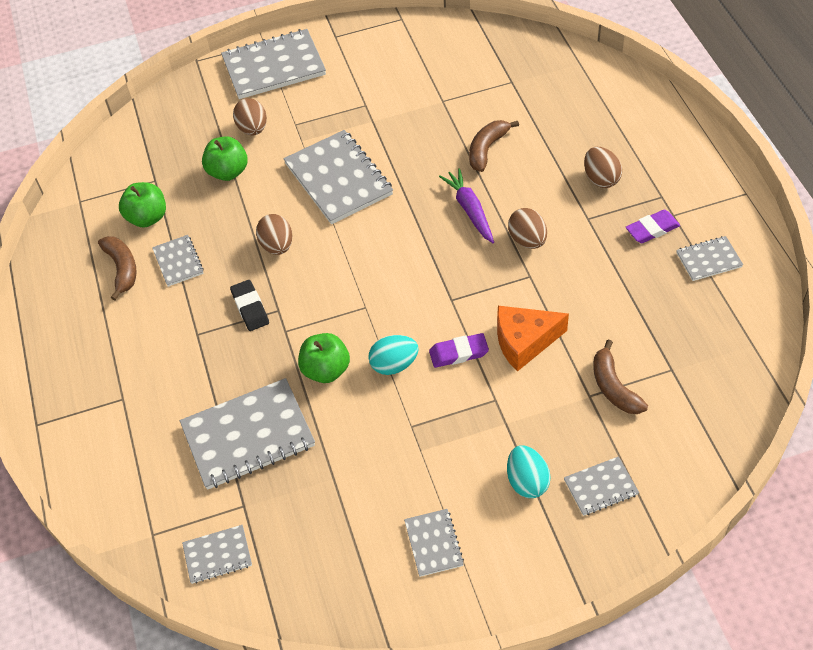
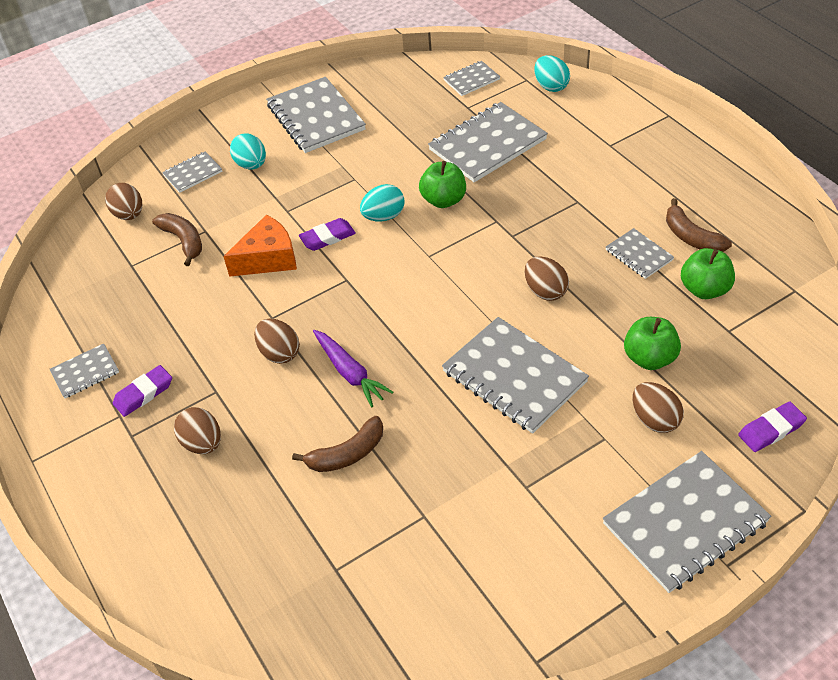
camera: 165 degrees right, 5 degrees down
(131, 512) = (551, 86): none -> turquoise egg
(179, 107) = (771, 430): none -> purple eraser
(250, 308) = (540, 231): black eraser -> none
(434, 543) = (315, 118): grey notebook -> grey notebook, size x1.96
(487, 149) = (347, 454): brown banana -> brown banana turned 45 degrees clockwise
(678, 441) = (129, 214): none -> brown egg

